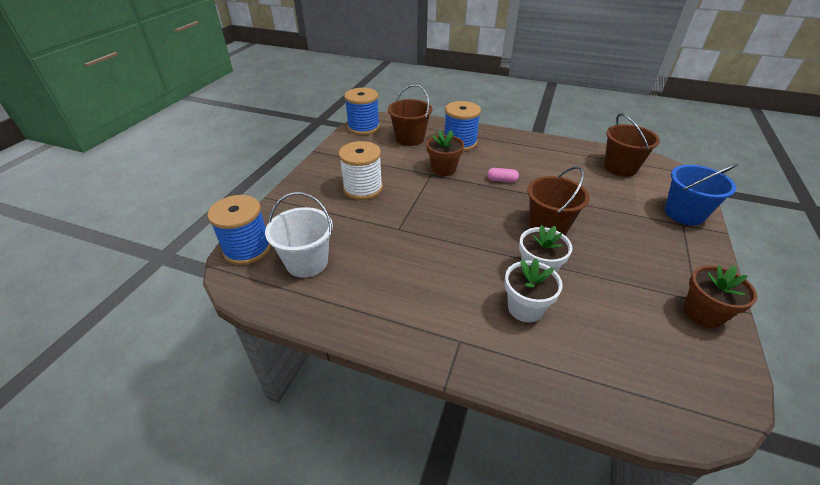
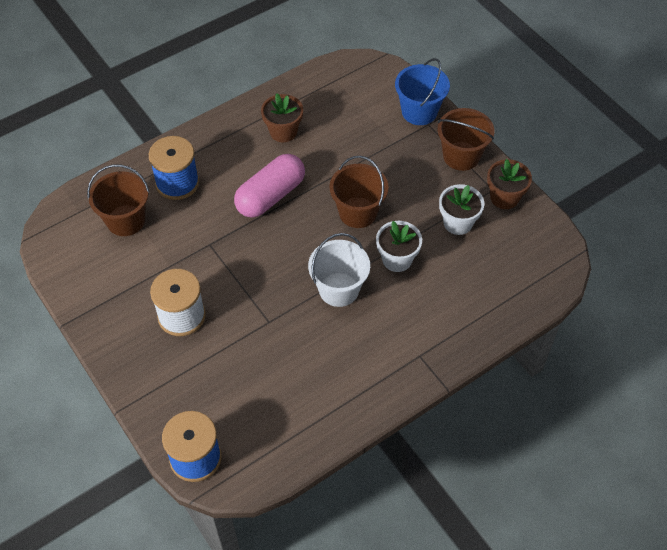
camera: 55 degrees left, 15 degrees up
(307, 262) = (255, 416): white bucket -> white bucket (339, 289)
(363, 127) = (57, 249): blue spool -> none
(443, 169) = (211, 229): brown flower pot -> brown flower pot (283, 132)
(501, 180) = (270, 196): pink capsule -> pink capsule, size x2.35
(525, 308) = (423, 295): white flower pot -> white flower pot (458, 223)
(620, 167) = (332, 95): brown bucket -> brown bucket (461, 156)

